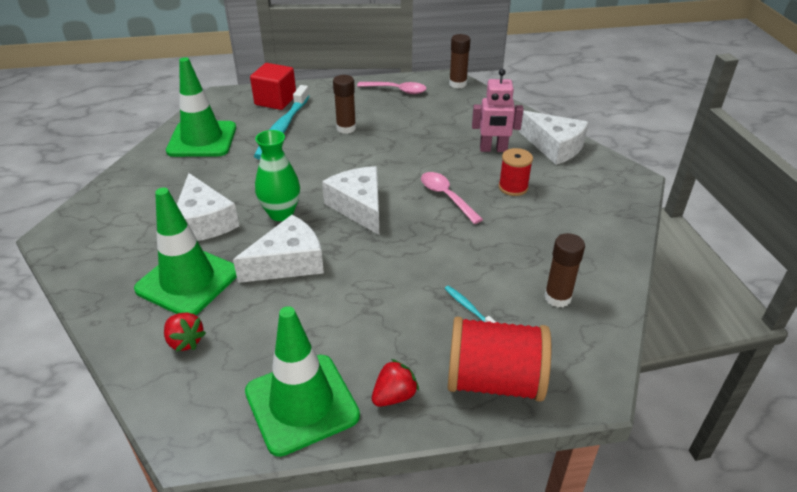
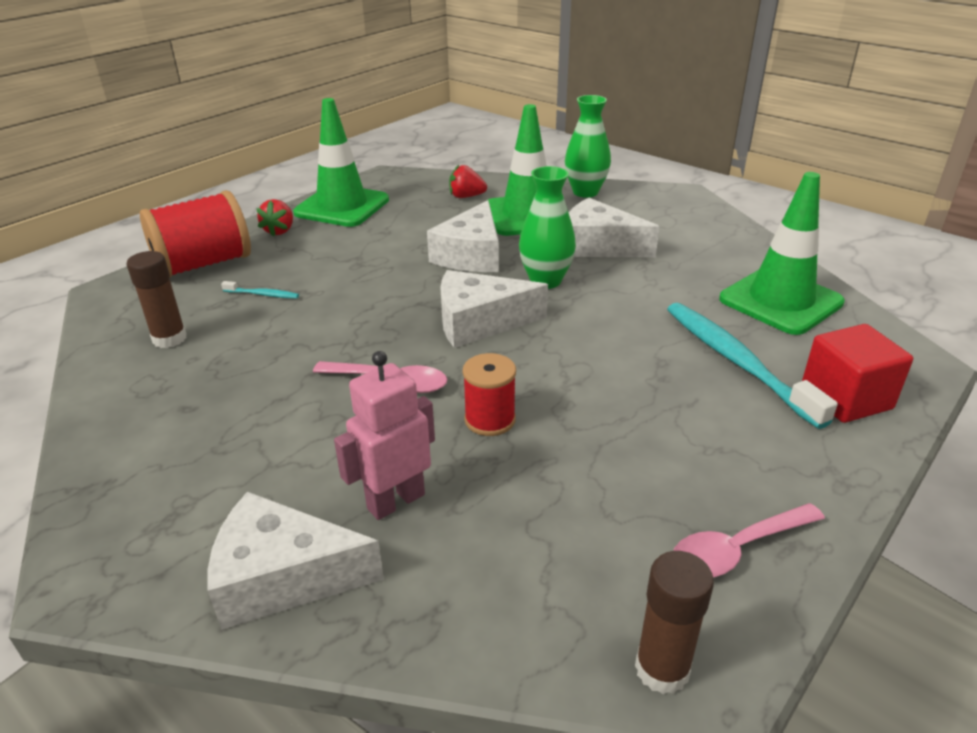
camera: 140 degrees right, 5 degrees down
(100, 282) = (585, 192): none -> green vase
(346, 128) = (665, 409): brown glue stick -> none
(359, 207) = (479, 322): white cheese -> white cheese turned 150 degrees clockwise
(513, 187) = (306, 443): red spool -> red spool (490, 420)

